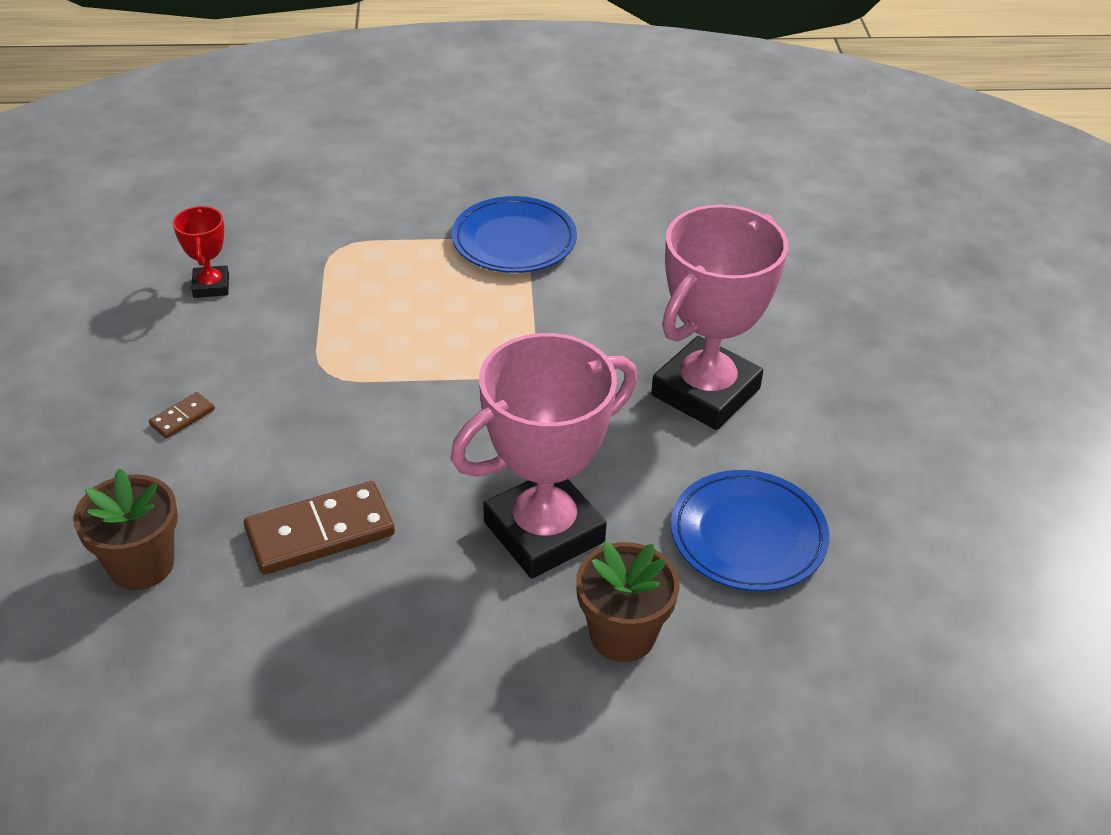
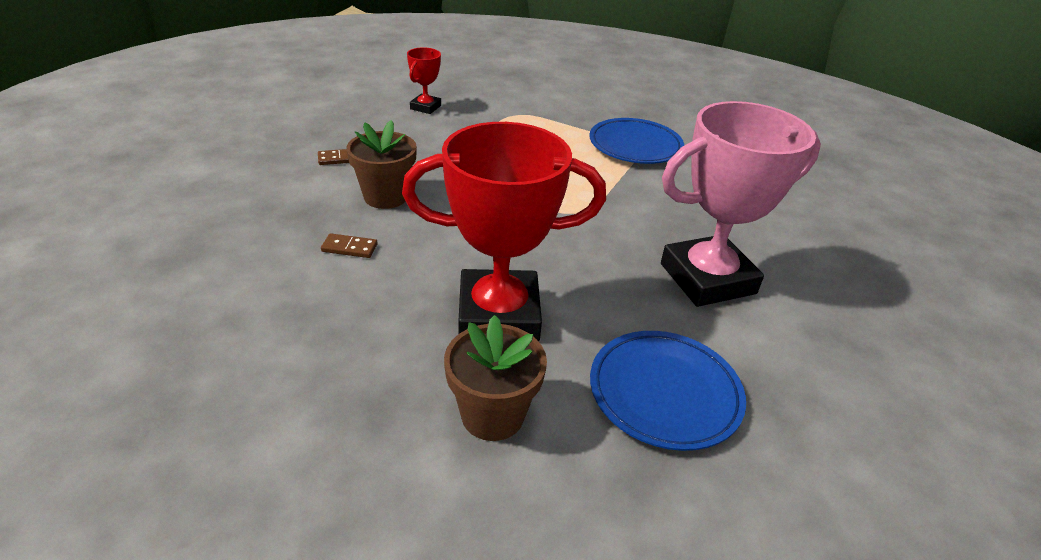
camera: 30 degrees right, 5 degrees down
(141, 565) = (231, 219): brown flower pot -> brown flower pot (386, 196)
(320, 532) = (349, 248): brown domino -> brown domino, size x0.47
(544, 532) = (498, 314): pink trophy -> red trophy

